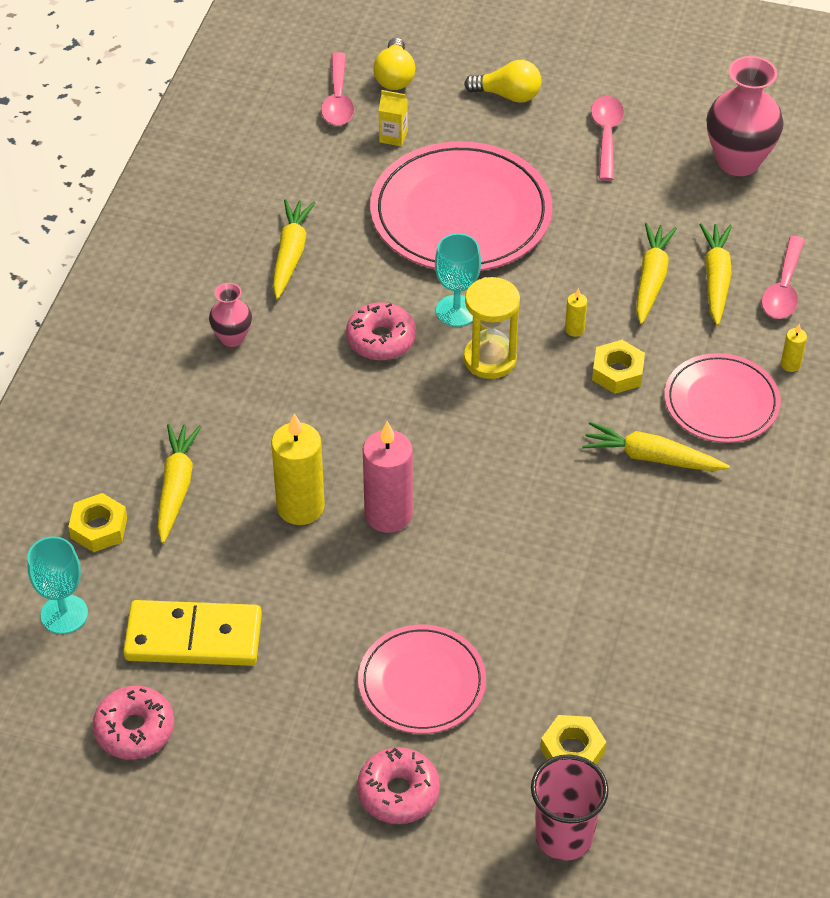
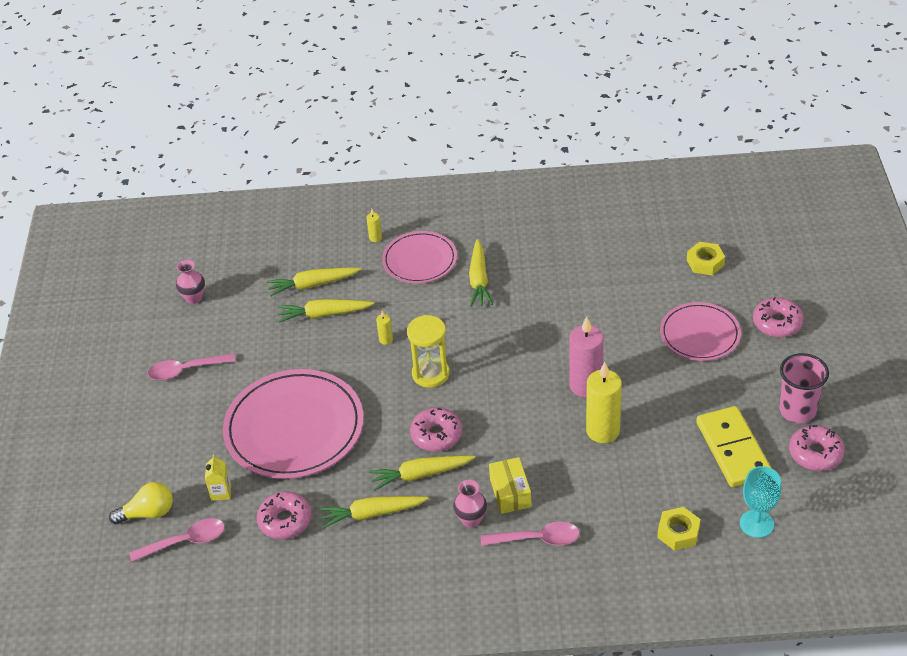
camera: 105 degrees left, 5 degrees down
(176, 487) = (621, 502): yellow carrot -> yellow carrot (420, 475)
(251, 384) = (510, 493): none -> yellow box
(322, 181) = (285, 521): none -> pink donut
(456, 311) = (392, 403): turquoise goblet -> none
(508, 95) = (154, 437): yellow light bulb -> none
(564, 836) = (759, 253): pink cup -> pink cup (797, 411)
(617, 372) = (415, 310): yellow nut -> none
(738, 161) = (194, 298): pink vase -> pink vase, size x0.53
(783, 288) = (310, 253): pink spoon -> pink spoon (537, 539)

